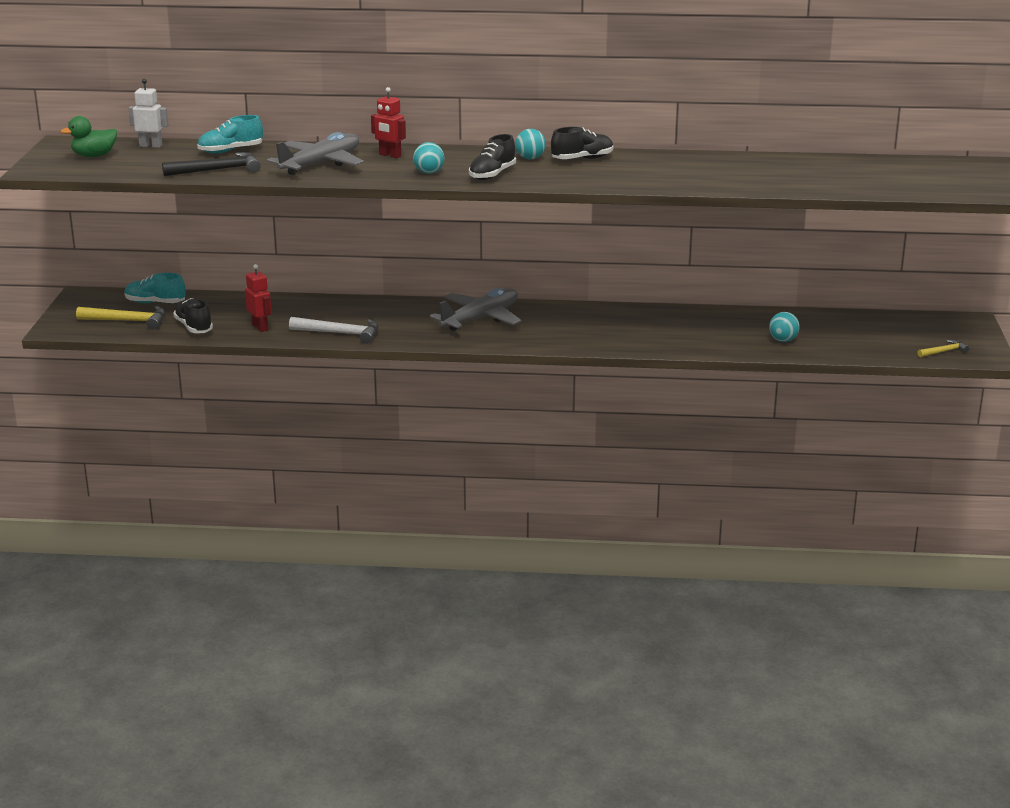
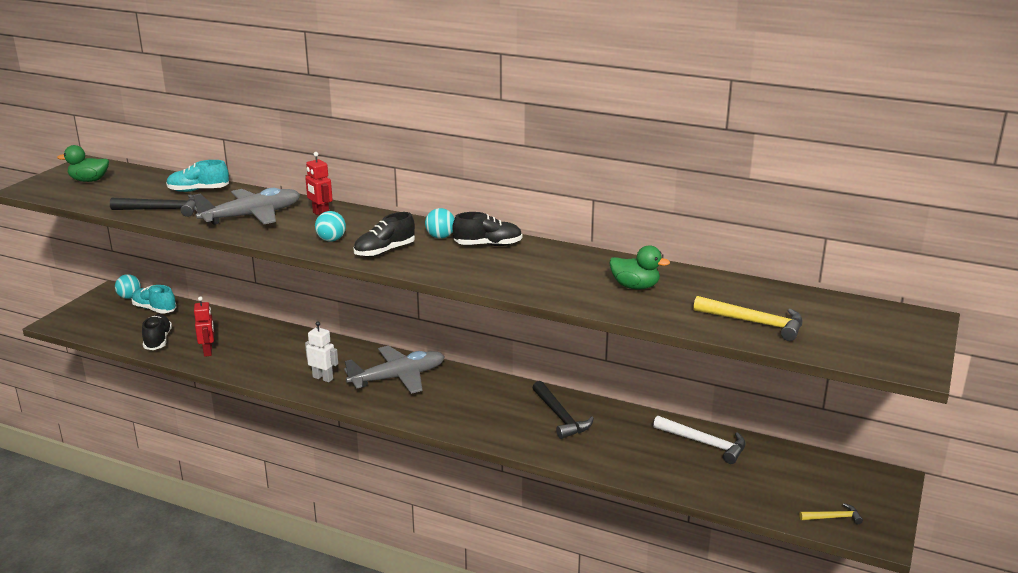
camera: 20 degrees right, 0 degrees up
(128, 321) = (116, 324): yellow hammer -> yellow hammer (754, 323)
(151, 146) = (144, 176): white robot -> white robot (323, 378)
(340, 333) = (265, 371): white hammer -> white hammer (704, 443)
(662, 323) = (560, 417): none -> black hammer
(746, 172) = (635, 286): none -> green duck
(783, 340) = (666, 464): turquoise ball -> turquoise ball (129, 297)

